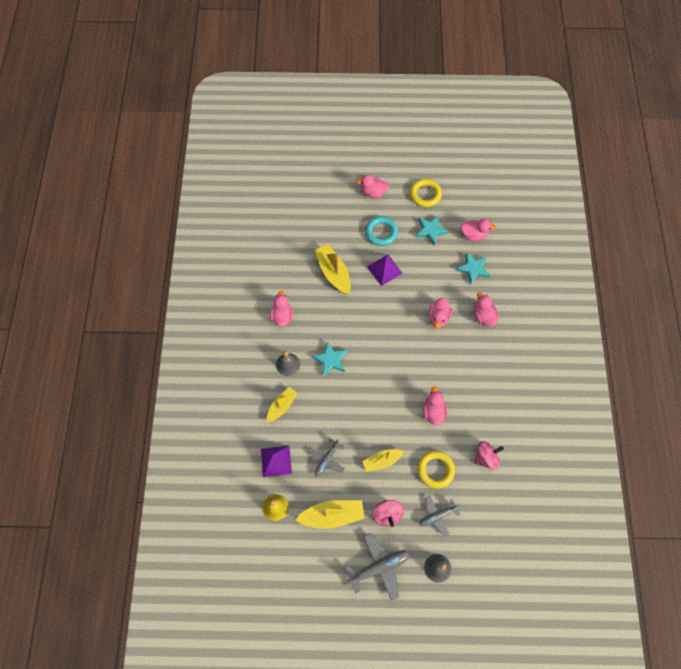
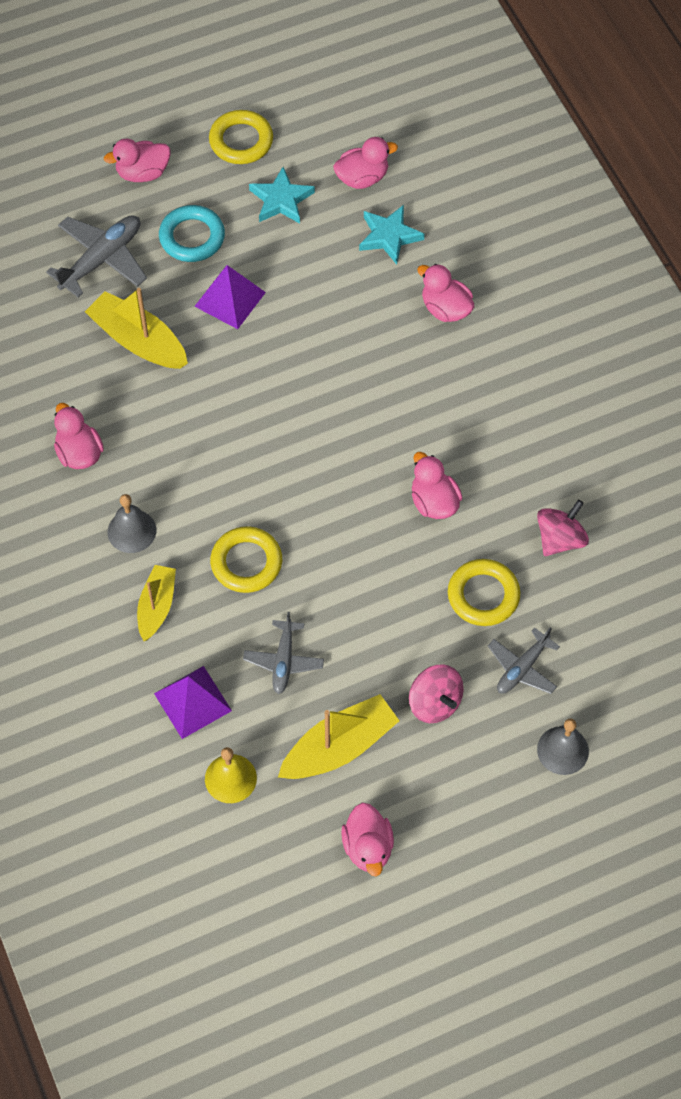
camera: 25 degrees left, 5 degrees down
(330, 360) = (207, 491): turquoise star -> none
(332, 403) = (246, 562): none -> yellow ring
(379, 567) = (462, 793): grey plane -> grey plane (102, 259)
(382, 461) = (383, 621): yellow boat -> none
(438, 317) = (367, 342): pink duck -> pink duck (368, 847)

